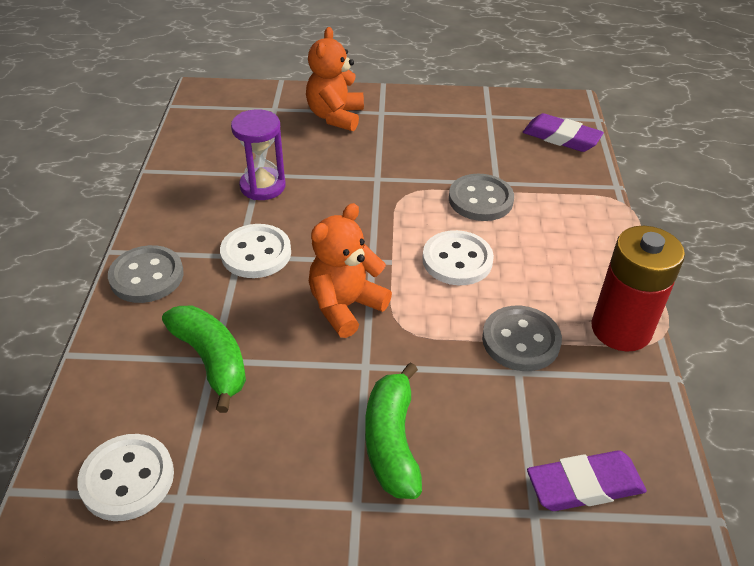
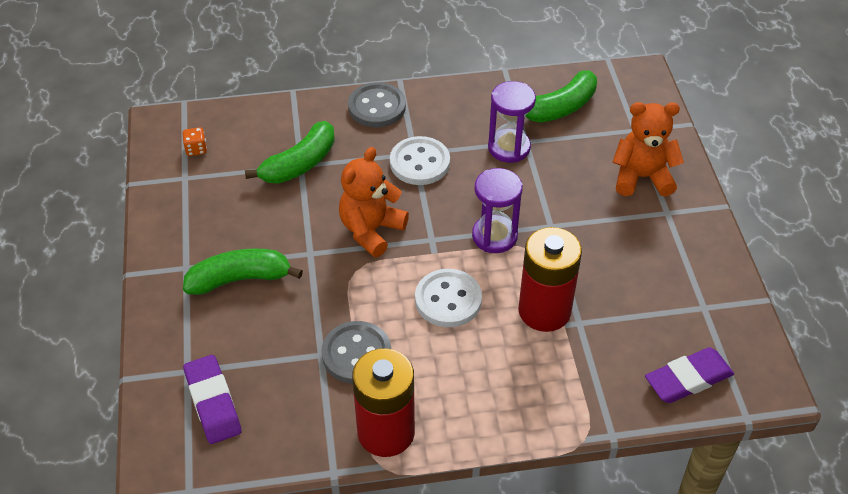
camera: 80 degrees right, 5 degrees up
(127, 479) = (196, 149): white button -> orange dice
(223, 145) = (560, 108): none -> green banana
(345, 306) = (371, 230): orange teddy bear -> orange teddy bear turned 90 degrees counterclockwise
(380, 215) = (494, 236): none -> purple hourglass
(480, 200) = (544, 311): grey button -> red battery
(561, 138) = (688, 379): purple eraser -> purple eraser turned 45 degrees clockwise

